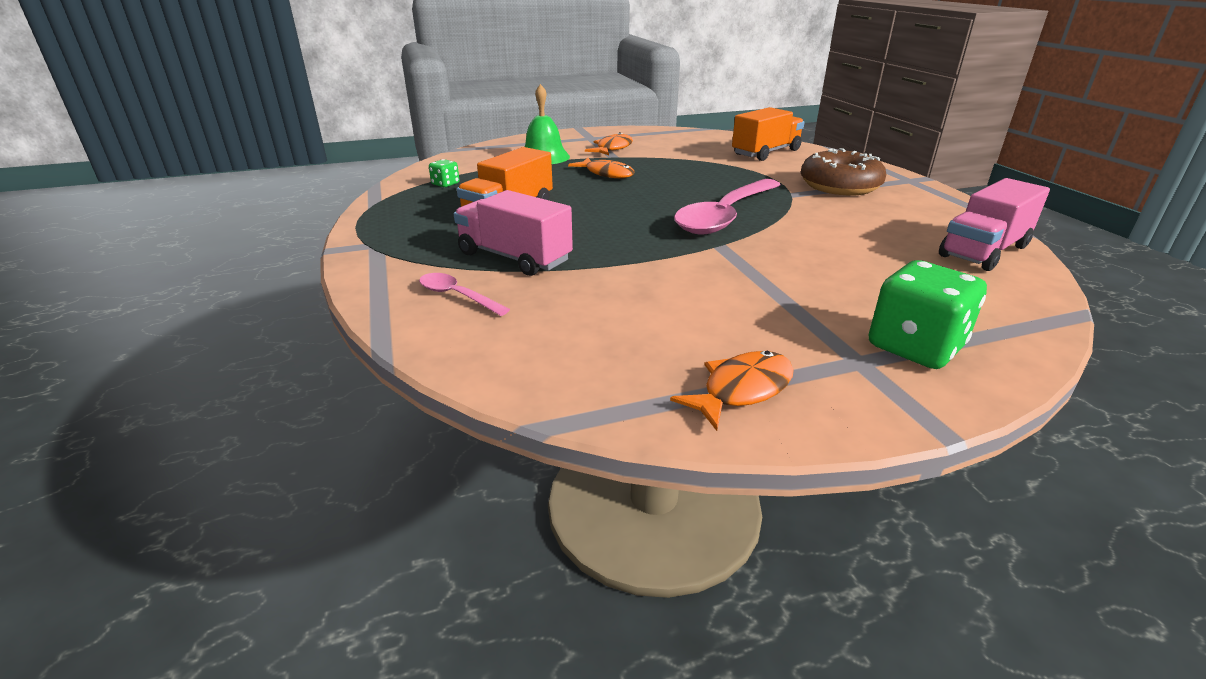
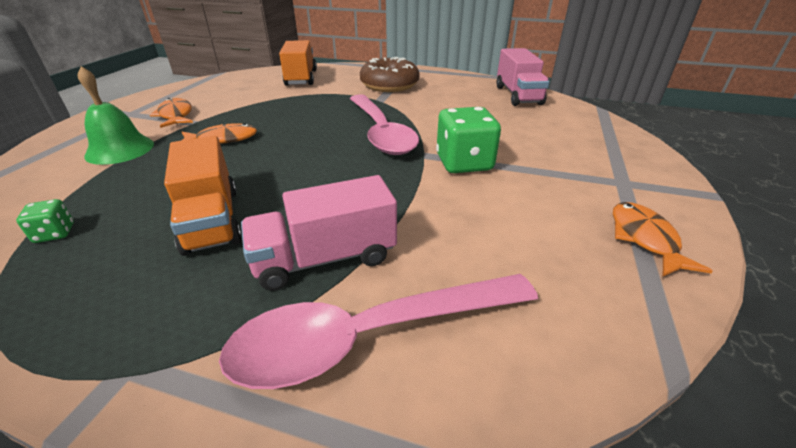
camera: 55 degrees left, 5 degrees up
(457, 296) = (369, 336): pink spoon -> pink spoon, size x2.18
(915, 347) = (614, 159): green dice -> green dice (464, 163)

